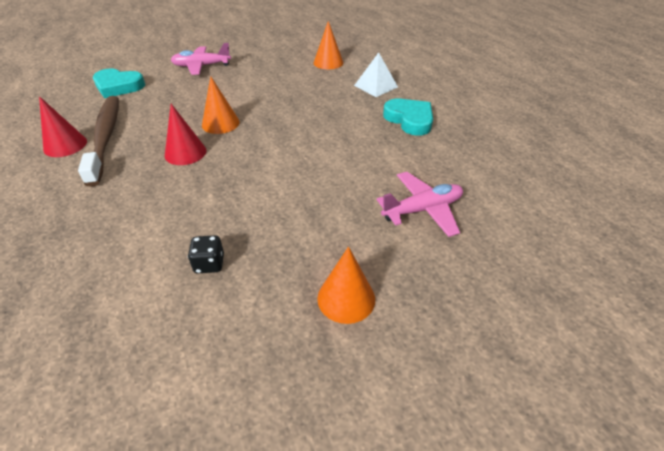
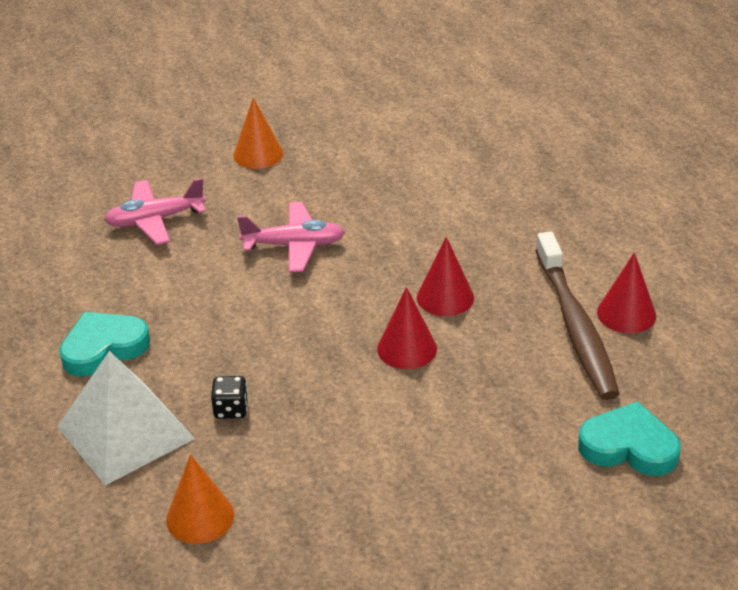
camera: 175 degrees left, 5 degrees down
(201, 66) = (484, 512): pink plane -> pink plane (294, 245)
(209, 264) = (381, 179): black dice -> black dice (231, 409)
(220, 123) = (407, 348): orange cone -> red cone
(376, 86) = (125, 432): white pyramid -> white pyramid, size x1.67
(409, 120) = (103, 348): turquoise heart -> turquoise heart turned 90 degrees clockwise

